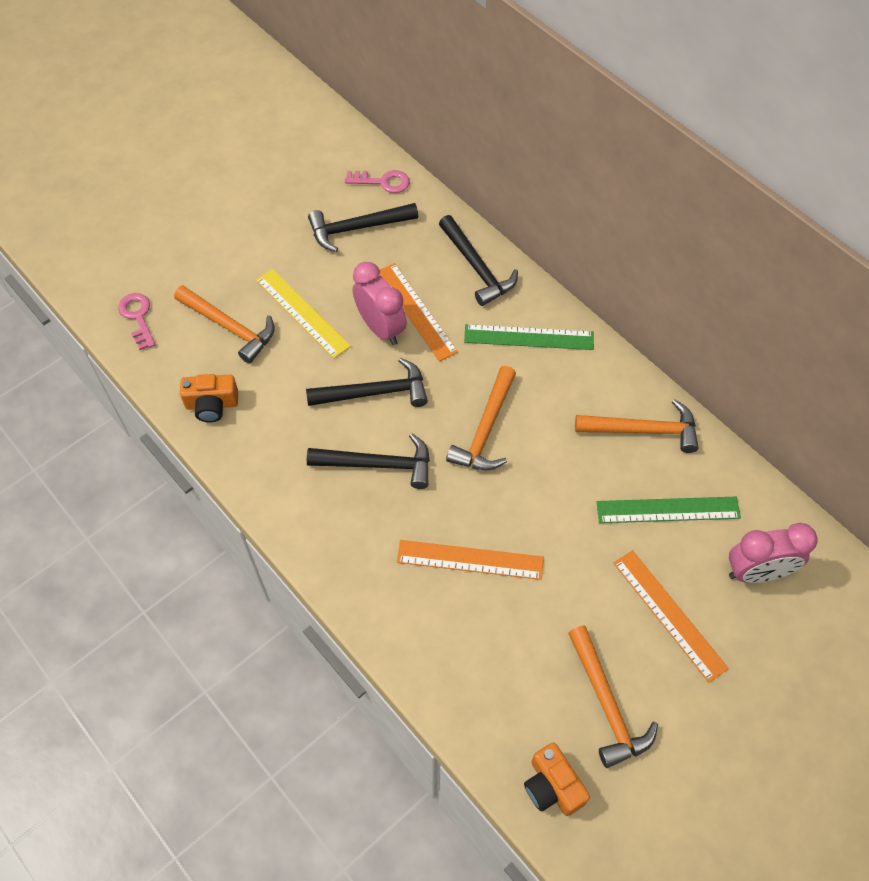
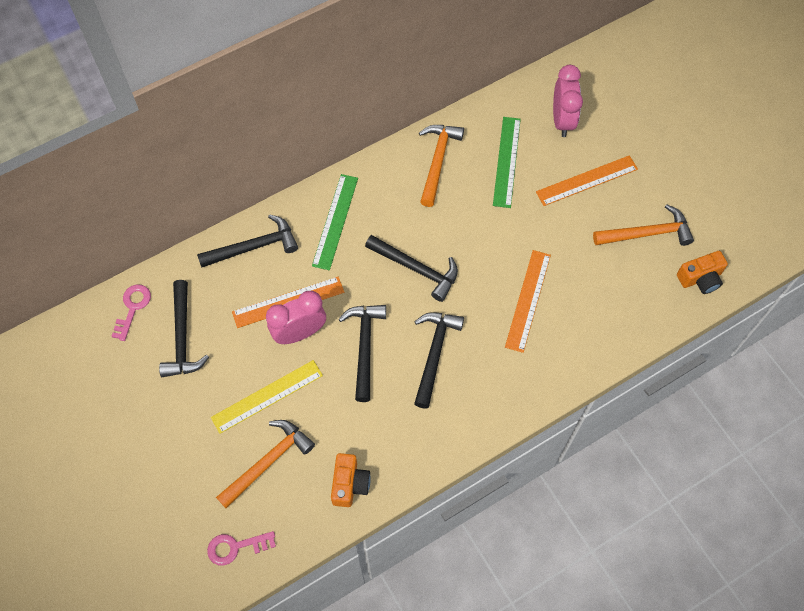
camera: 80 degrees left, 5 degrees up
(485, 429) = (416, 269): orange hammer -> black hammer

